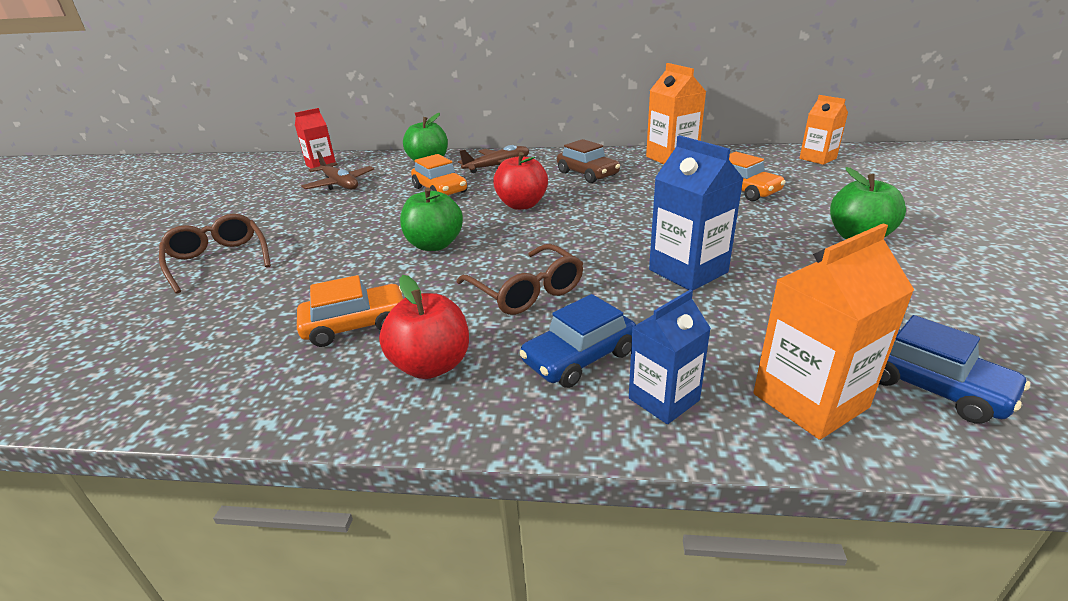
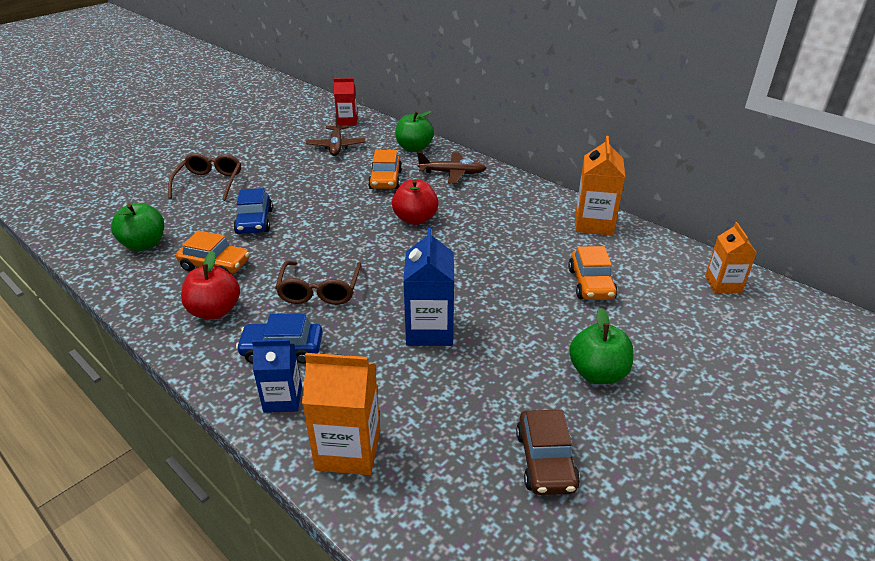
camera: 35 degrees right, 5 degrees up
(434, 245) = (321, 228): green apple -> green apple (144, 244)
(587, 174) = (502, 210): brown car -> brown car (545, 461)
(932, 386) = (427, 491): blue car -> blue car (254, 222)

